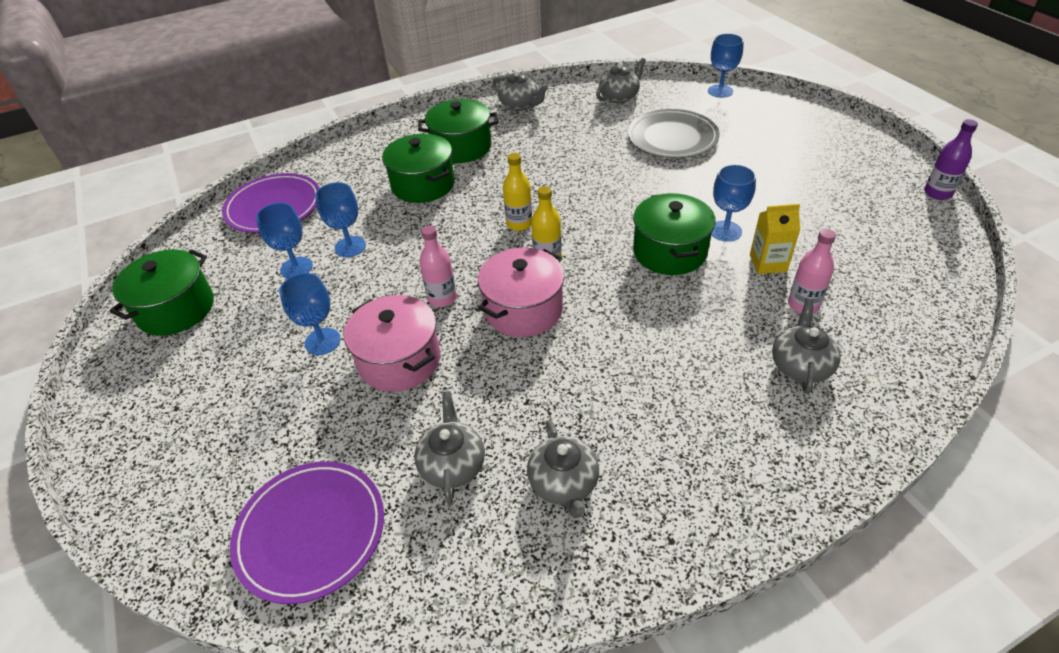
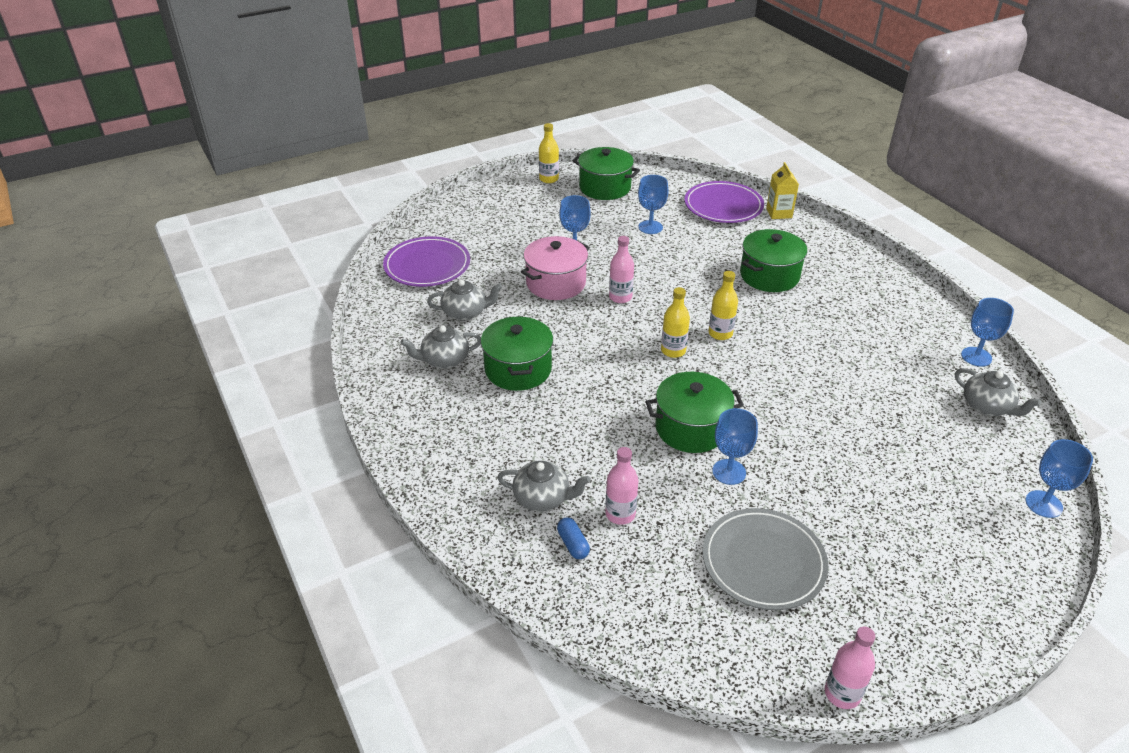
camera: 85 degrees right, 5 degrees down
(115, 373) = (549, 179): none -> yellow bottle
(350, 247) = (677, 248): blue goblet -> blue goblet (976, 357)
(461, 147) = (838, 293): green pot -> green pot (518, 369)
(520, 105) = (935, 328): grey teapot -> none
(523, 309) = (608, 339): pink pot -> none
(672, 138) = (904, 446): grey plate -> grey plate (763, 562)
(768, 263) = (680, 497): yellow carton -> yellow carton (779, 213)
(856, 340) = (573, 544): none -> blue capsule
(937, 193) = (842, 693): purple bottle -> pink bottle

